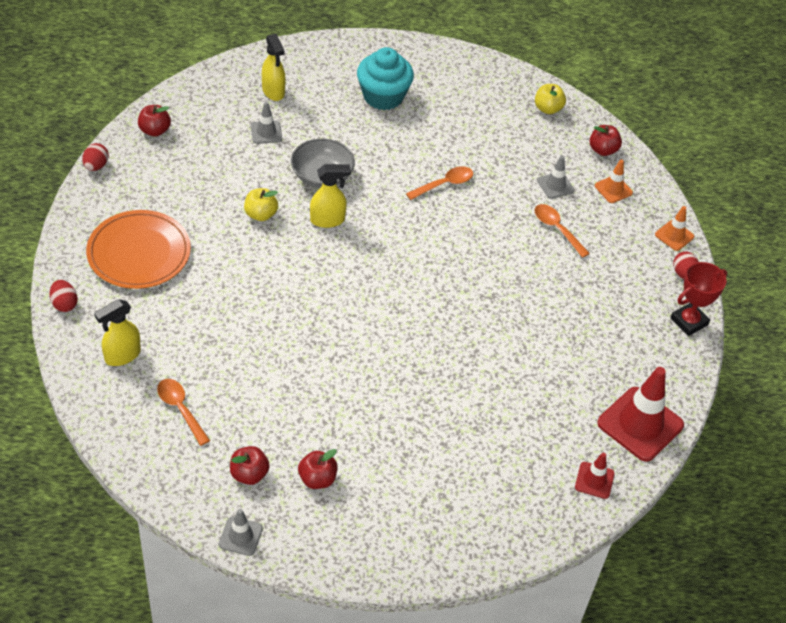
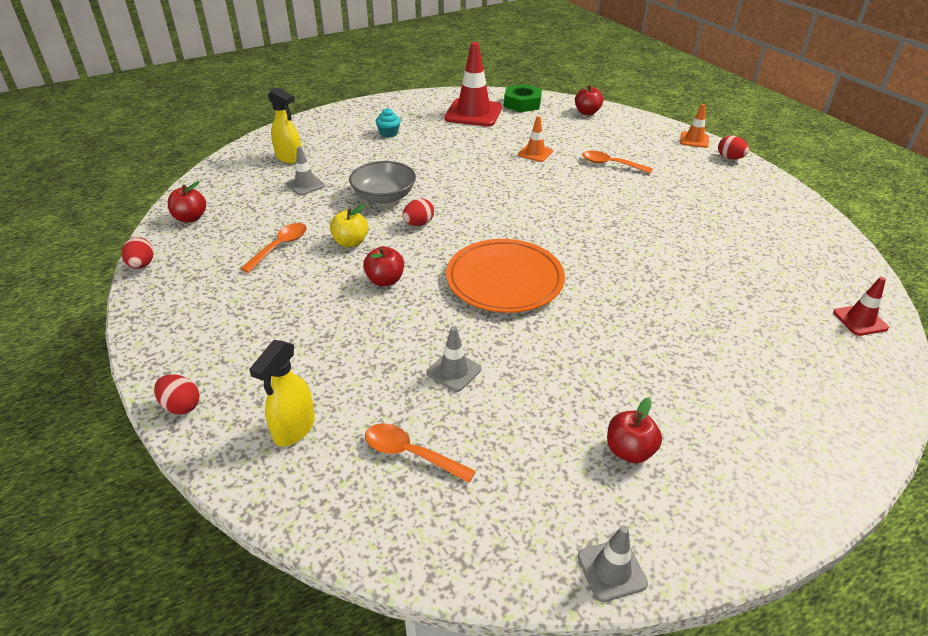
camera: 25 degrees left, 10 degrees down
(139, 253) = (243, 320): orange plate -> orange plate (504, 280)
(249, 474) = (552, 486): red apple -> red apple (385, 280)
(328, 220) = (418, 224): yellow spray bottle -> red egg
(383, 96) = (389, 133): turquoise cupcake -> turquoise cupcake, size x0.46
(444, 184) = (494, 167): orange spoon -> orange spoon (280, 247)
(548, 109) = (522, 103): yellow apple -> green nut
(555, 185) = (578, 141): grey traffic cone -> grey traffic cone (454, 371)
(613, 189) = (621, 130): orange traffic cone -> orange traffic cone (535, 153)
(640, 424) = (833, 262): red traffic cone -> red traffic cone (473, 113)
(689, 321) = (771, 183): red trophy -> none

